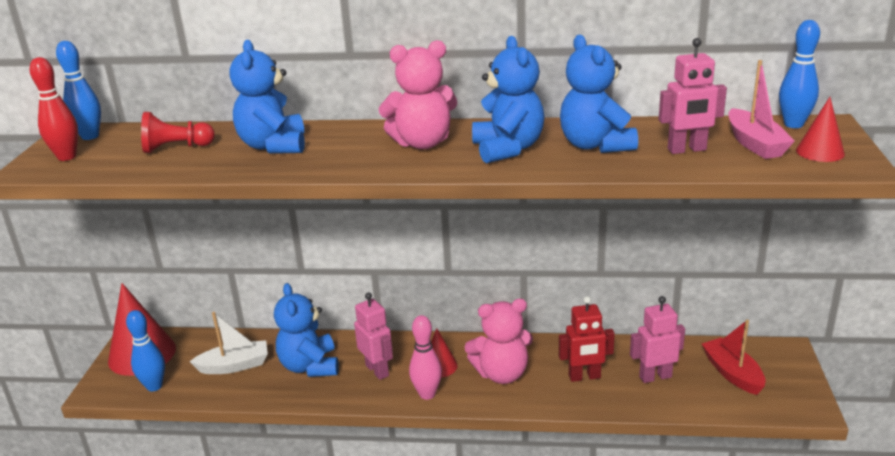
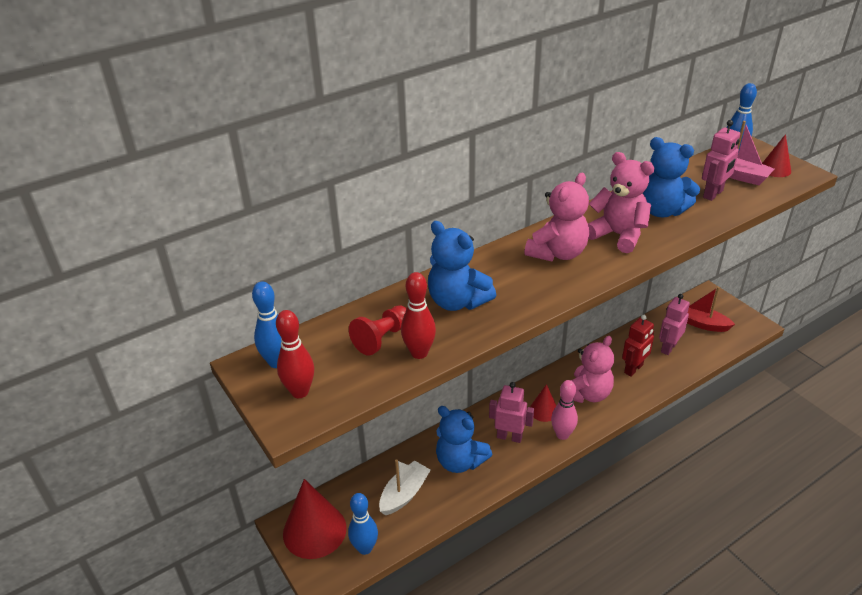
camera: 40 degrees left, 10 degrees up
(180, 166) = (419, 353): none -> red bowling pin
(508, 149) = (618, 235): blue teddy bear -> pink teddy bear

